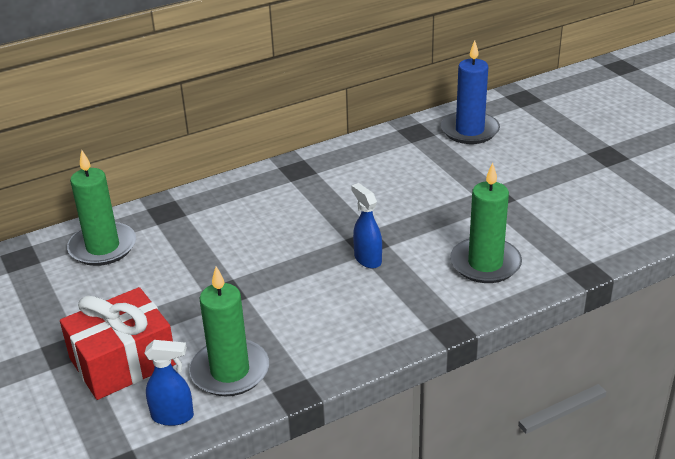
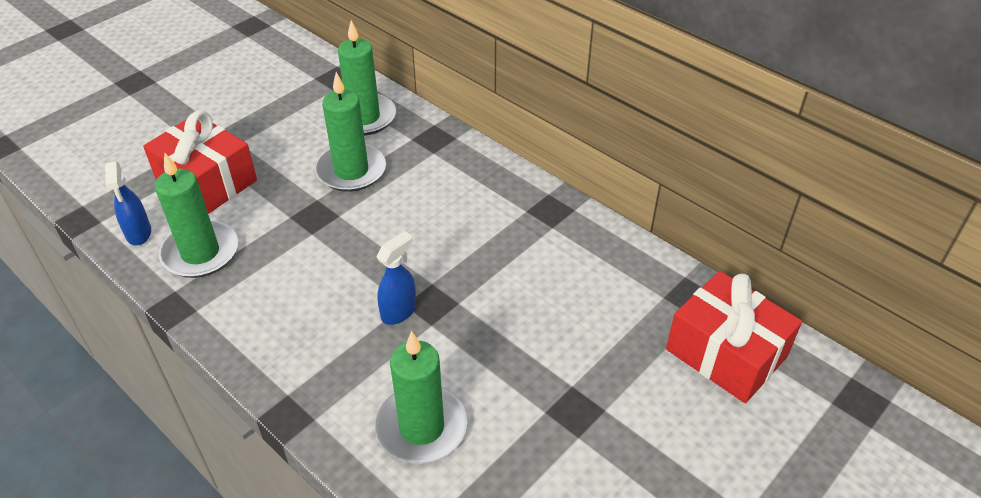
camera: 70 degrees right, 10 degrees up
(177, 264) = (351, 171): none -> green candle
(469, 131) = (726, 353): blue candle -> red gift

